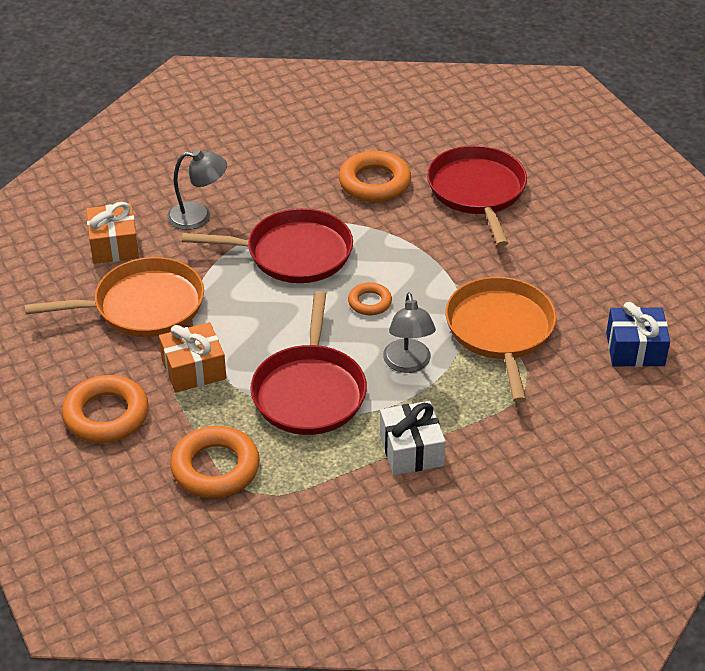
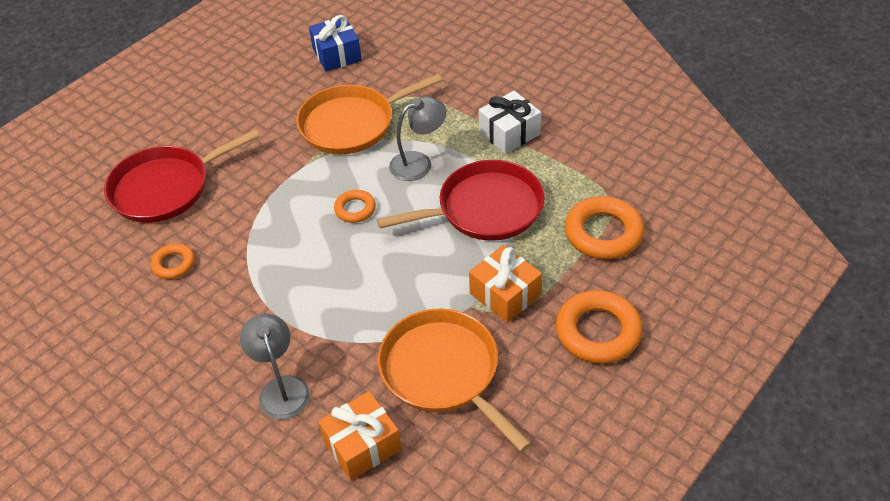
camera: 110 degrees left, 5 degrees up
(293, 253) = (310, 285): red pan -> none
(374, 183) = (174, 264): orange ring -> orange ring, size x0.55

